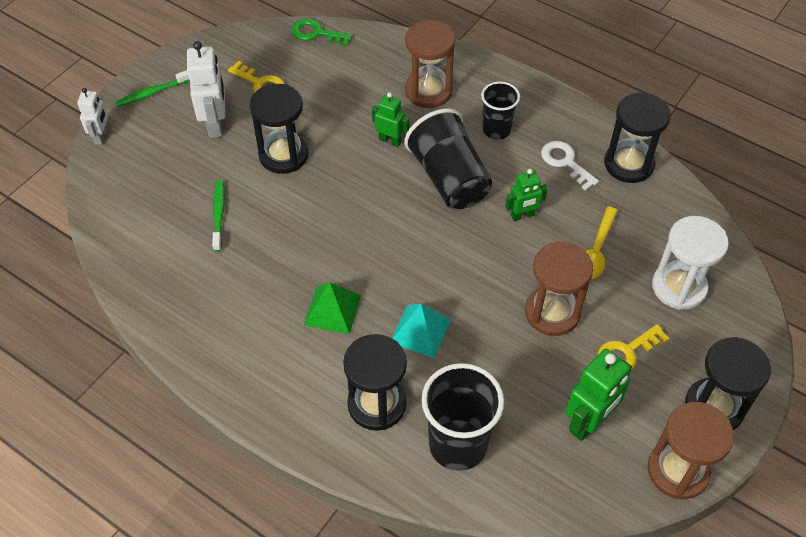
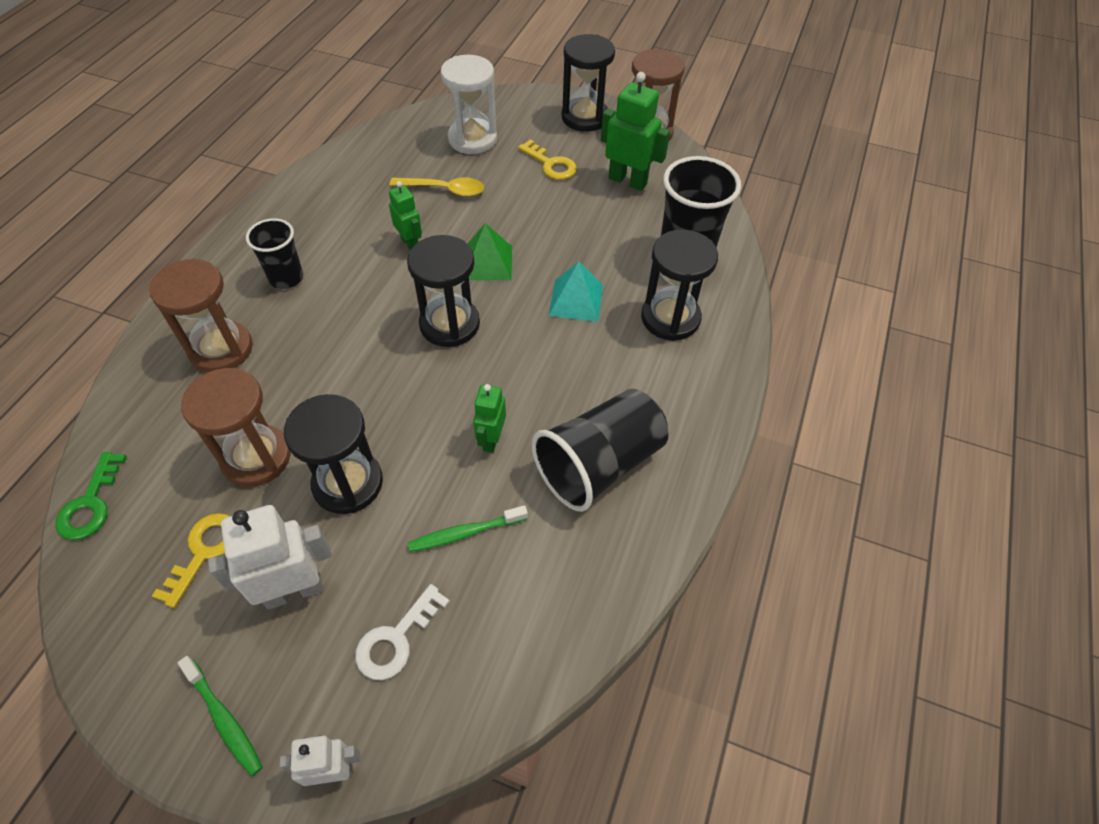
camera: 105 degrees left, 0 degrees up
(332, 310) = (575, 376): green pyramid -> green pyramid (488, 262)
(390, 140) = (311, 372): green robot -> green robot (491, 439)
(449, 178) = (366, 308): black cup -> black cup (599, 465)
(552, 312) = (524, 211): brown hourglass -> brown hourglass (256, 457)
(565, 162) = (331, 220): white key -> white key (396, 639)
(628, 164) = (328, 176): black hourglass -> black hourglass (449, 324)

